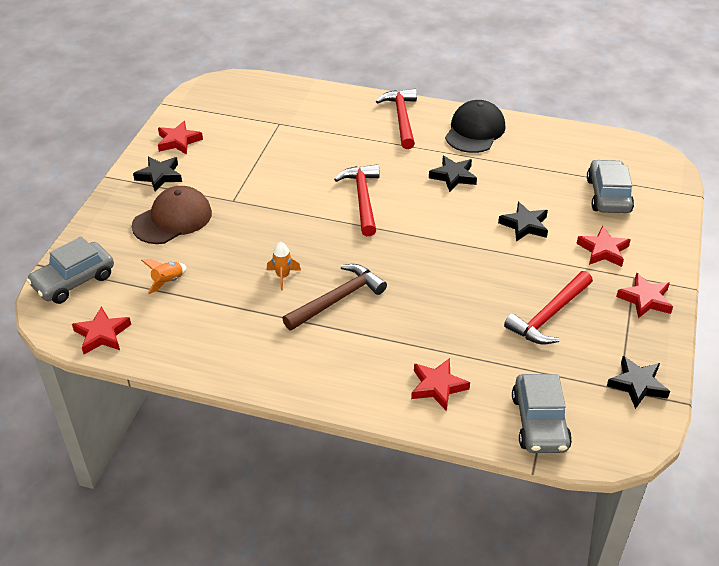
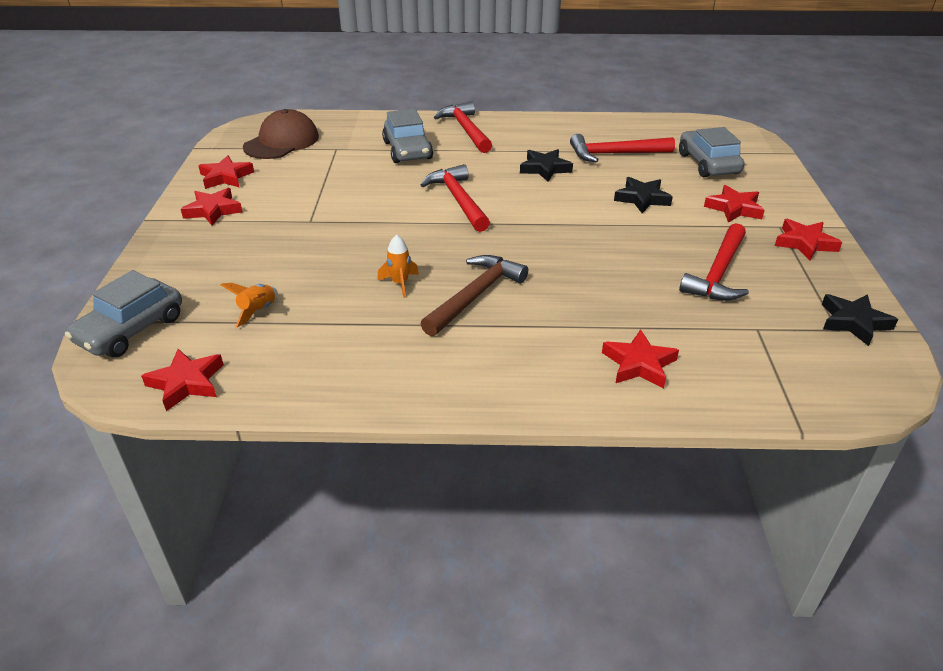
camera: 15 degrees left, 5 degrees down
(159, 176) = (213, 210): black star -> red star
(172, 219) = (243, 248): brown cap -> brown cap (282, 142)
(475, 131) = (546, 131): black cap -> none
(526, 169) = (614, 154): none -> red hammer
(539, 422) = (776, 380): grey car -> grey car (407, 150)

